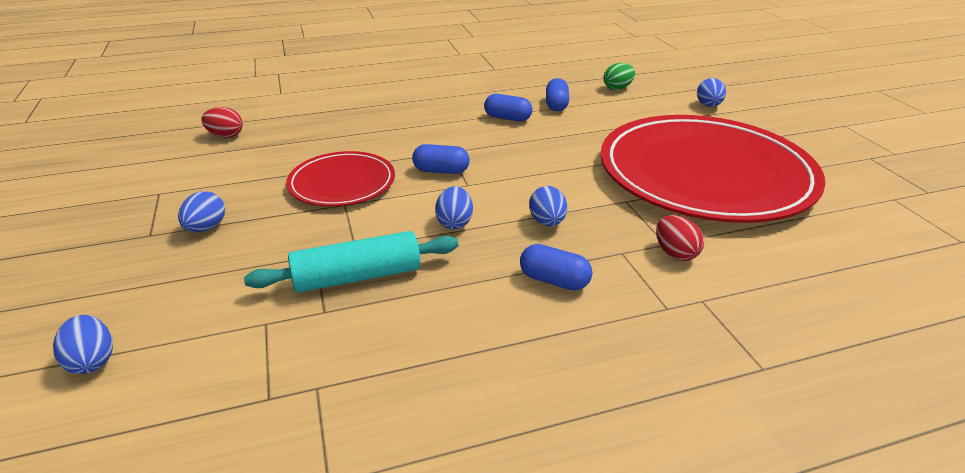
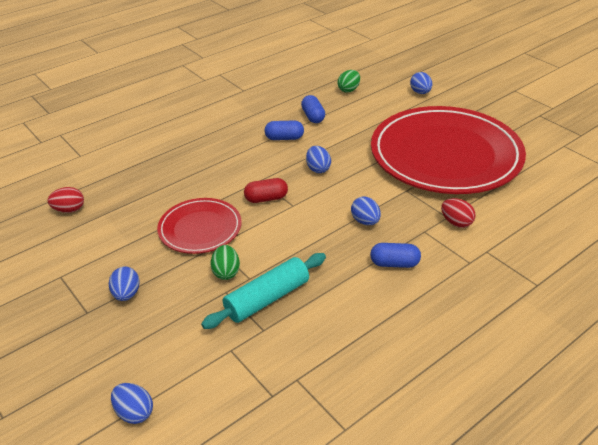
camera: 20 degrees left, 5 degrees up
(333, 234) = (226, 272): none -> green egg
(441, 171) = (266, 198): blue capsule -> red capsule
(454, 223) = (304, 239): blue egg -> blue egg (318, 169)

